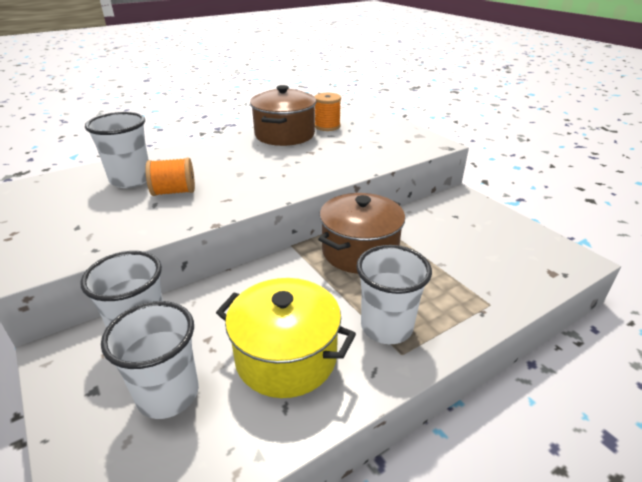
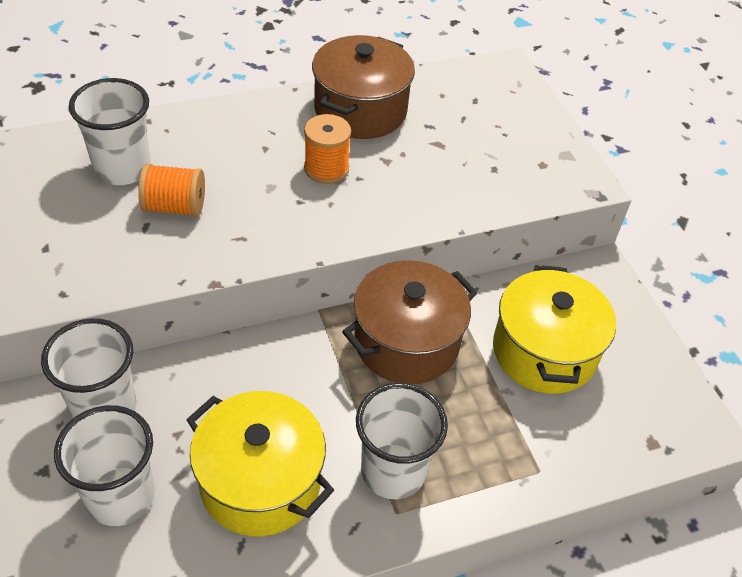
camera: 10 degrees right, 15 degrees up
(327, 126) = (432, 102): orange spool -> orange spool (326, 168)
(452, 239) = (544, 351): none -> yellow pot

